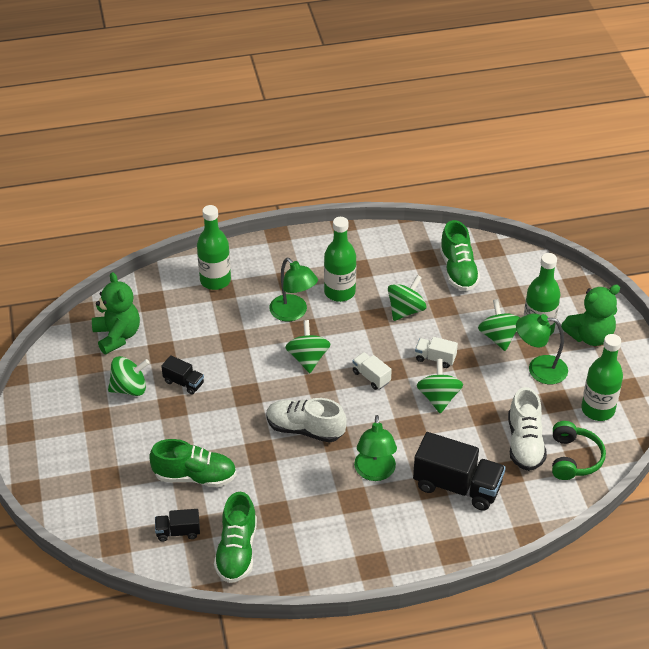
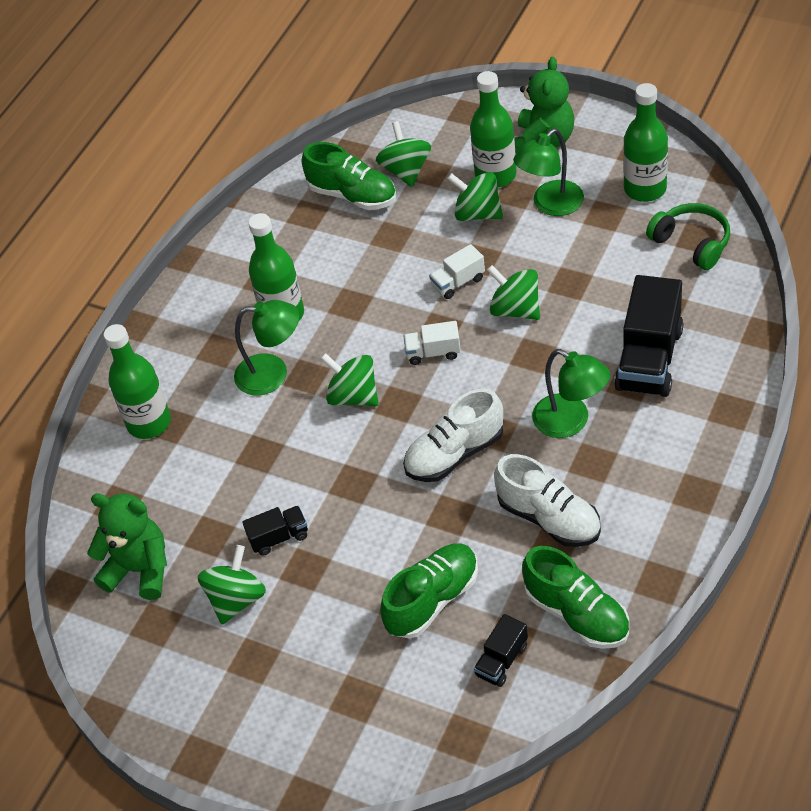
camera: 45 degrees left, 5 degrees up
(405, 310) = (366, 270): green spinning top -> green spinning top (406, 171)
(457, 486) = (649, 359): black truck -> black truck turned 135 degrees clockwise
(524, 443) = (639, 271): white shoe -> white shoe (549, 518)

